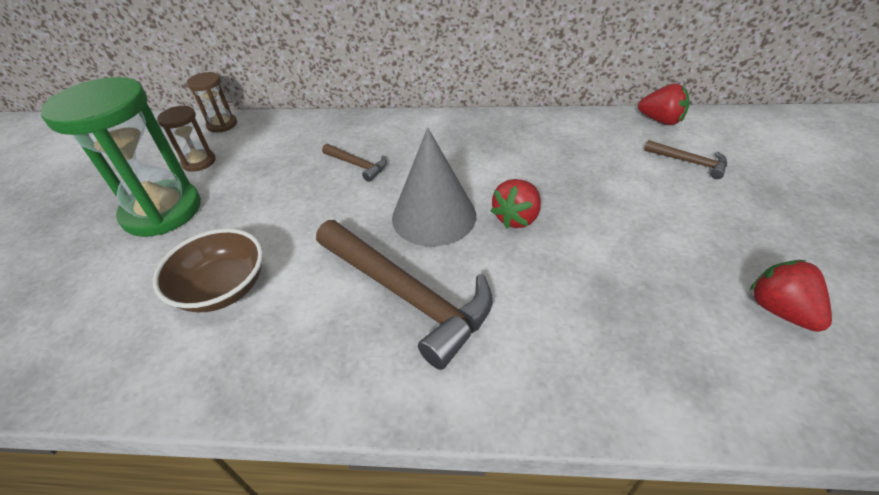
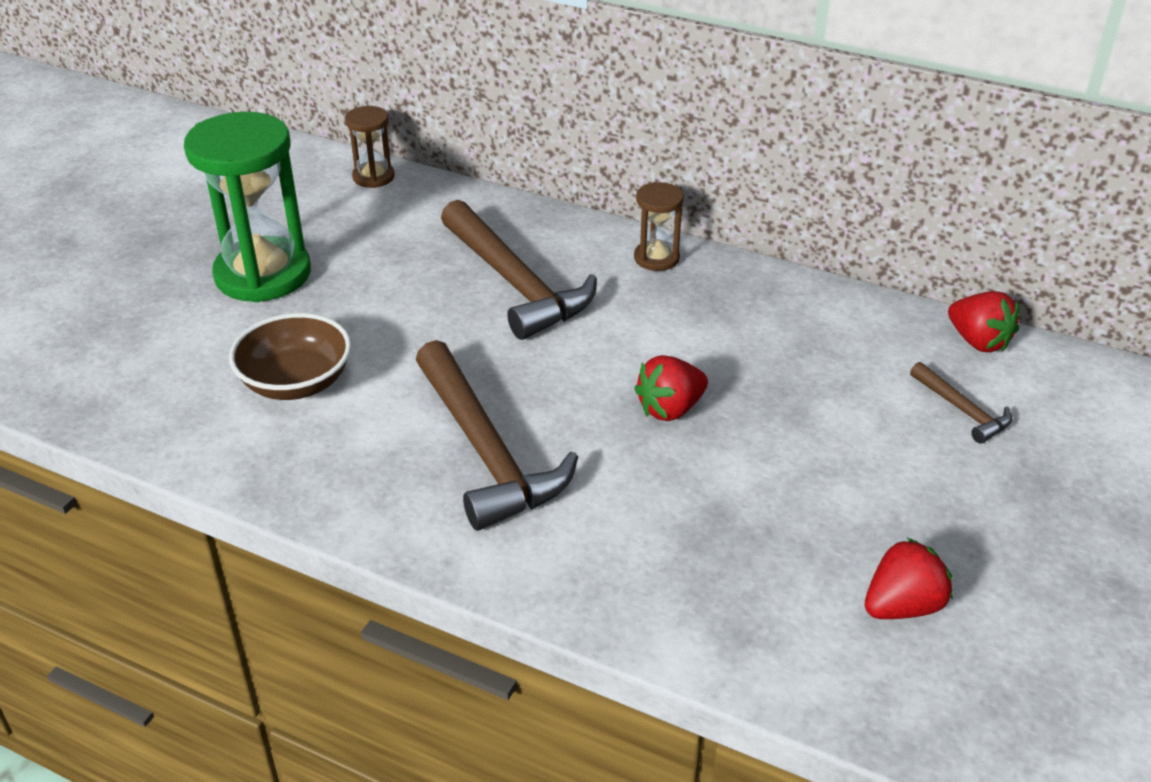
camera: 20 degrees right, 5 degrees down
(199, 162) = (326, 222): brown hourglass -> brown hourglass (656, 258)
(357, 165) = (515, 283): brown hammer -> brown hammer, size x2.12
(434, 216) = (571, 375): grey cone -> none
(780, 310) = (902, 606): red strawberry -> red strawberry turned 60 degrees clockwise

